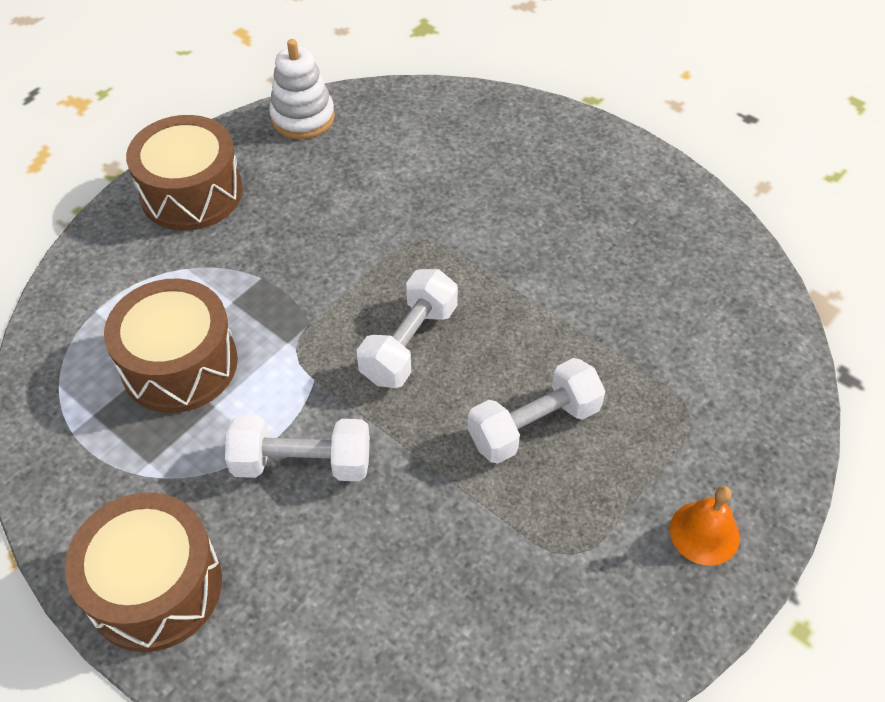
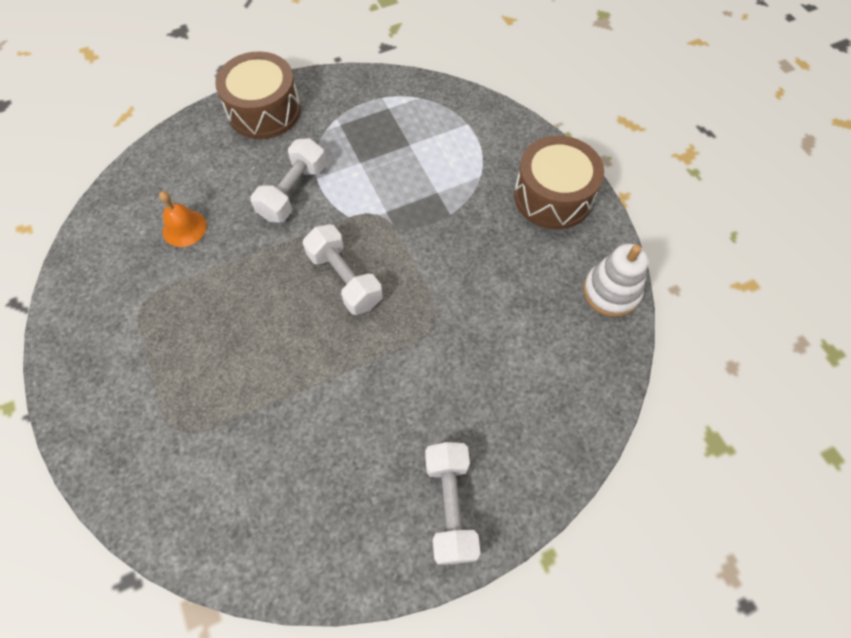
camera: 115 degrees right, 10 degrees up
(179, 364) = (401, 153): brown drum -> none
(534, 425) = (236, 324): white dumbbell -> white dumbbell (450, 506)
(704, 533) = (97, 386): orange bell -> orange bell (184, 228)

